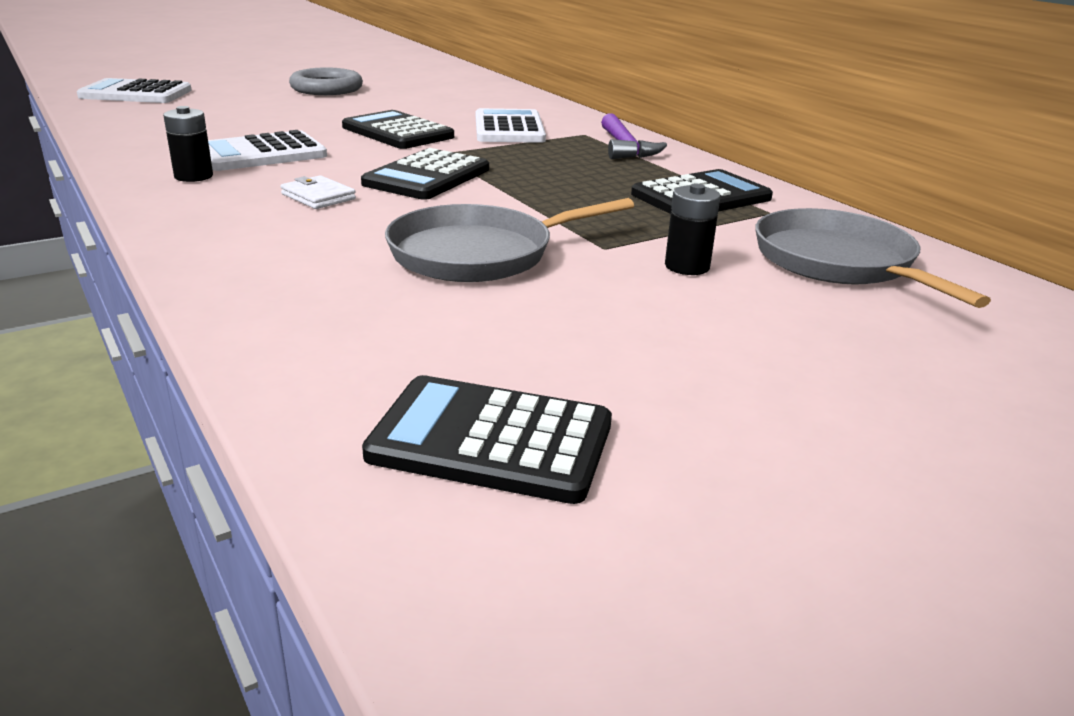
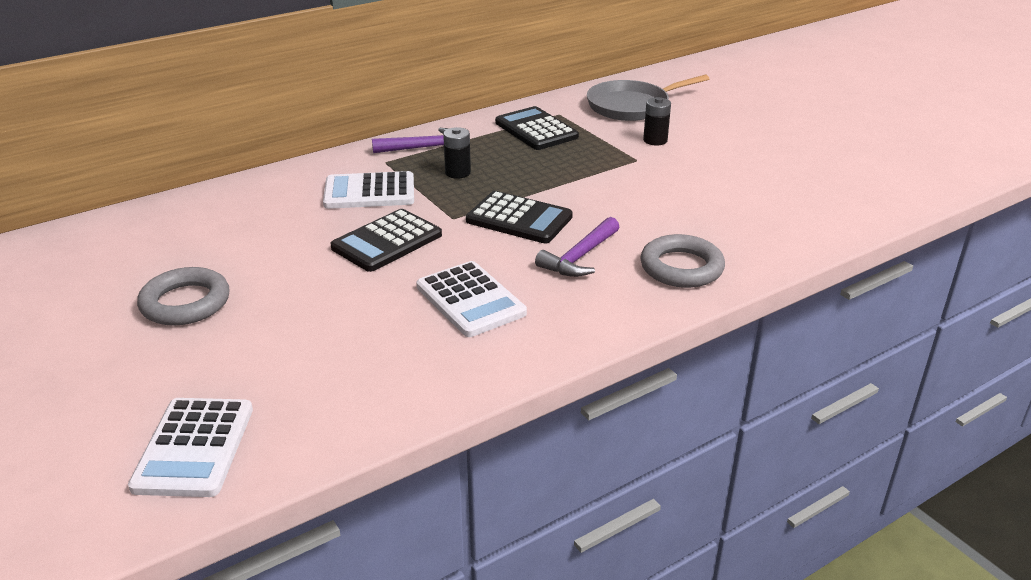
camera: 90 degrees left, 5 degrees up
(193, 176) = (546, 321): black battery -> black battery (458, 173)
(253, 243) = (681, 267): none -> grey ring
(318, 196) = (580, 257): white wallet -> purple hammer
(478, 254) = (664, 194): grey pan -> none
(491, 440) = (852, 184): black calculator -> none

